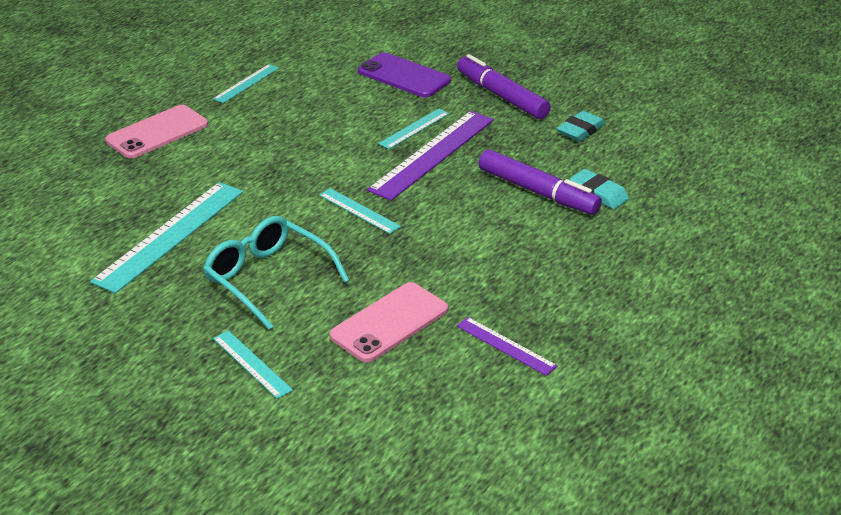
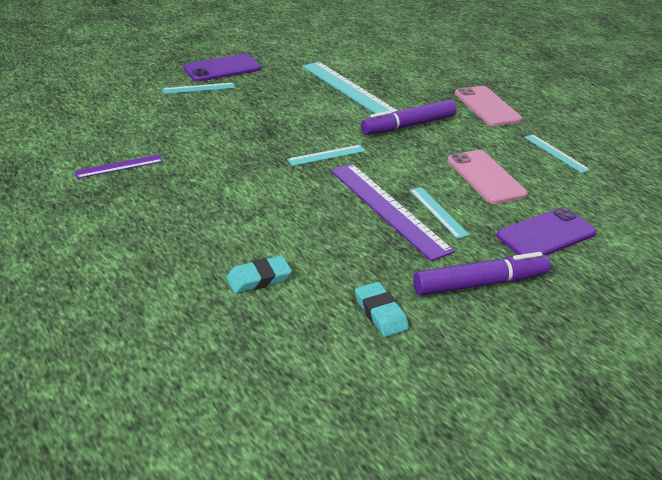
camera: 110 degrees right, 0 degrees up
(167, 366) = (222, 69): none -> purple phone
(268, 279) = (274, 108): turquoise glasses -> none
(389, 323) = (189, 134): pink phone -> pink phone (485, 177)
(538, 192) = (288, 244): purple marker -> purple marker (408, 126)

